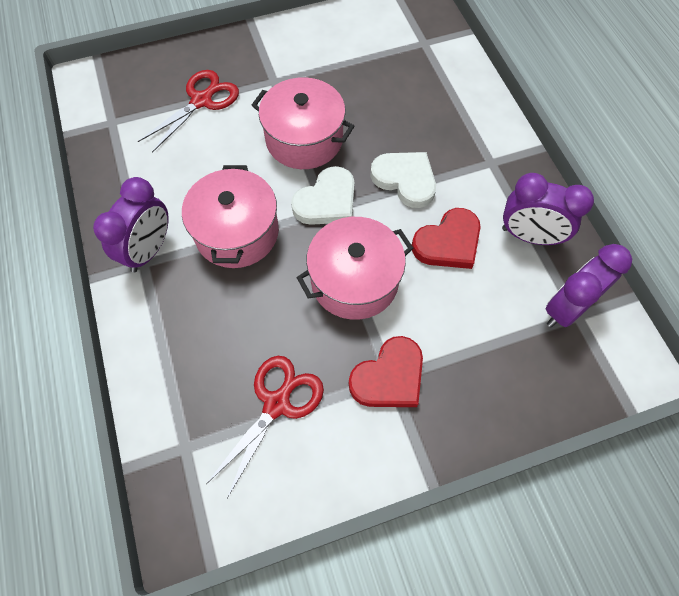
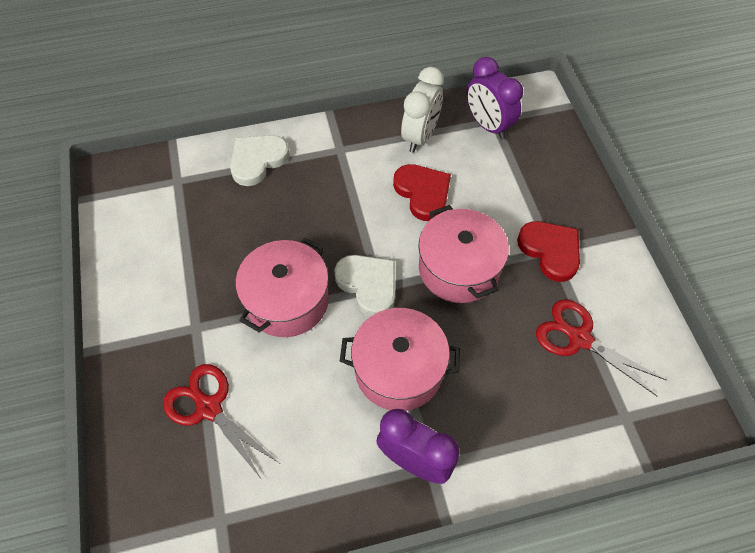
camera: 85 degrees left, 5 degrees down
(405, 180) = (351, 217): white heart -> white heart (257, 160)
(529, 236) = (420, 136): purple clock -> white clock

